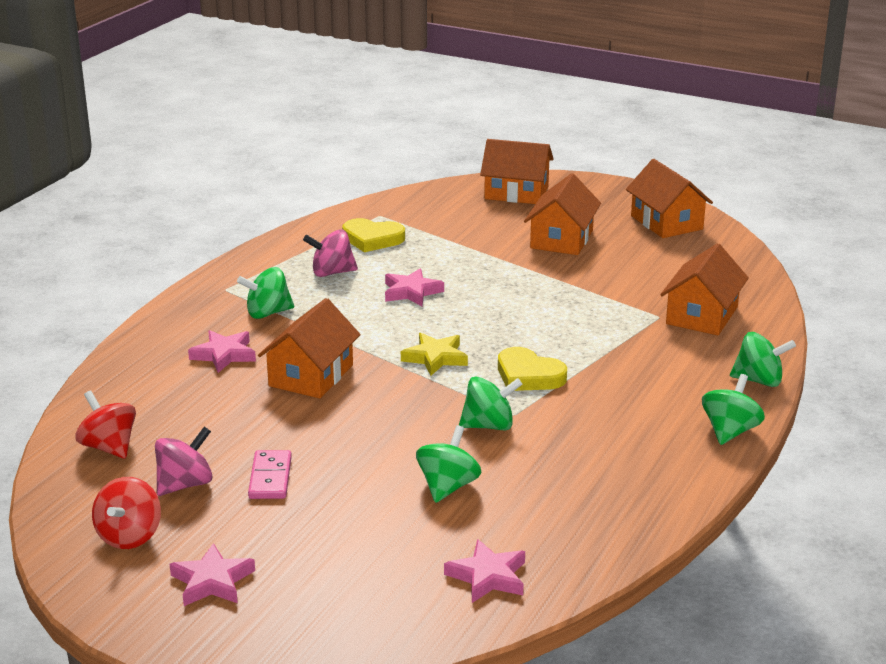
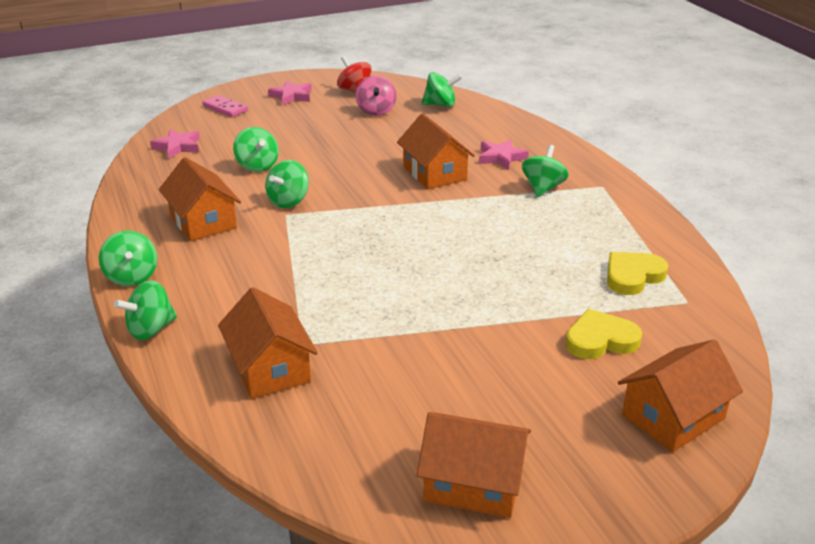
camera: 130 degrees right, 5 degrees up
(109, 447) = (440, 105): red spinning top -> green spinning top
(270, 478) = (347, 129): pink domino -> pink domino (225, 108)
(332, 273) = (582, 233): pink spinning top -> none
(411, 292) = (505, 251): pink star -> none
(435, 358) = (393, 219): yellow star -> none
(528, 375) = (318, 240): yellow heart -> yellow heart (600, 340)
(561, 239) = (516, 379): orange house -> orange house (203, 221)

